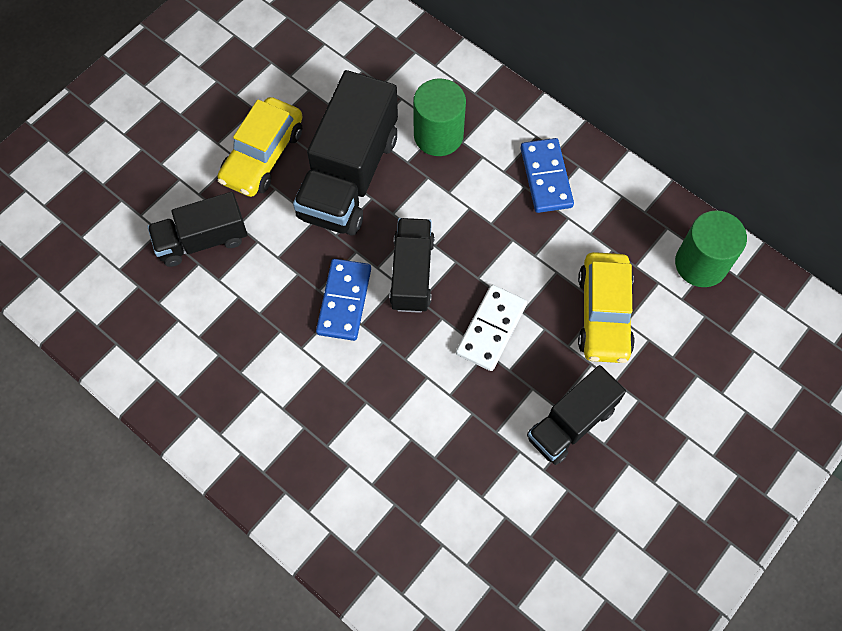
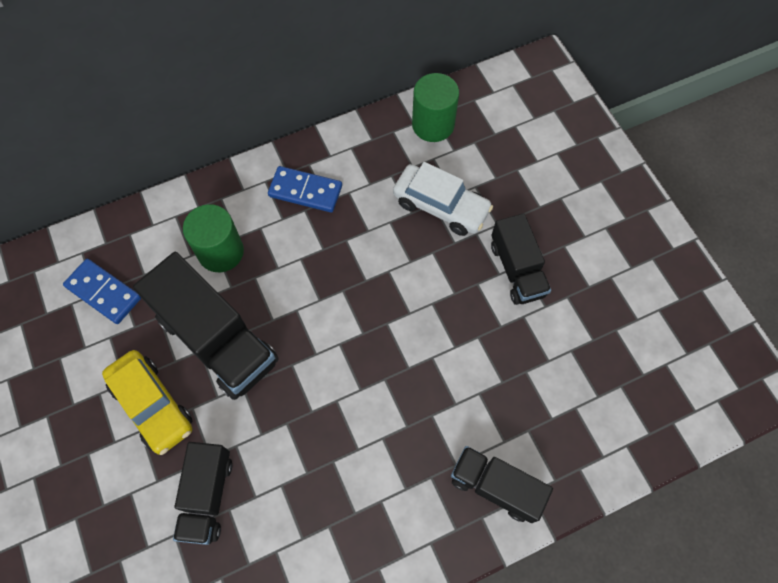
camera: 65 degrees left, 0 degrees up
(344, 301) = (333, 394): blue domino -> blue domino (104, 292)
(412, 274) = (336, 329): black truck -> black truck (495, 486)
(491, 329) = (414, 290): white domino -> none
(603, 314) = (441, 206): yellow car -> white car

